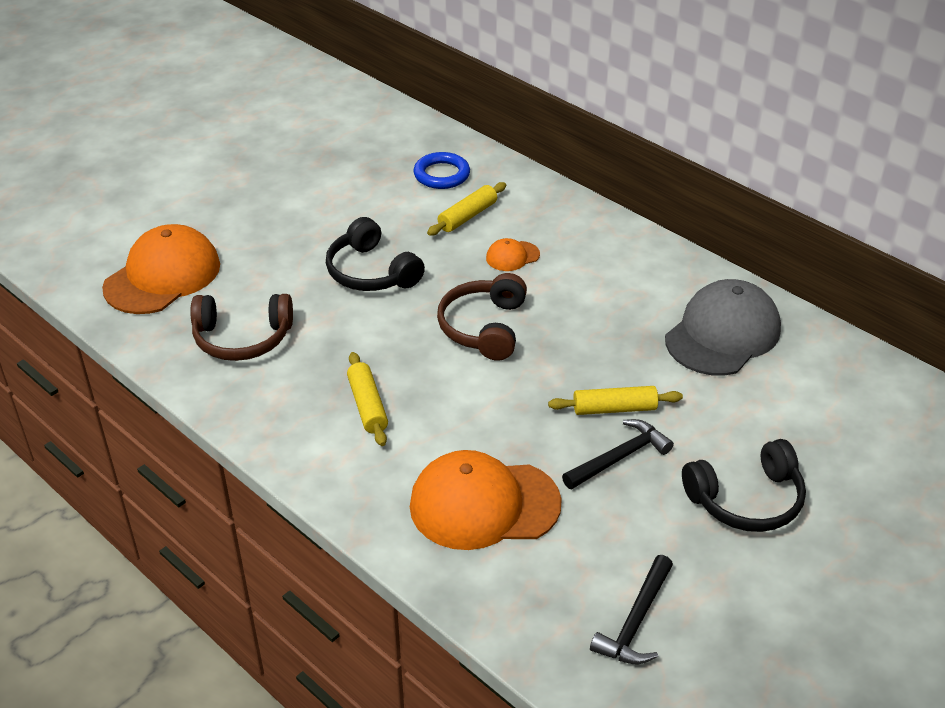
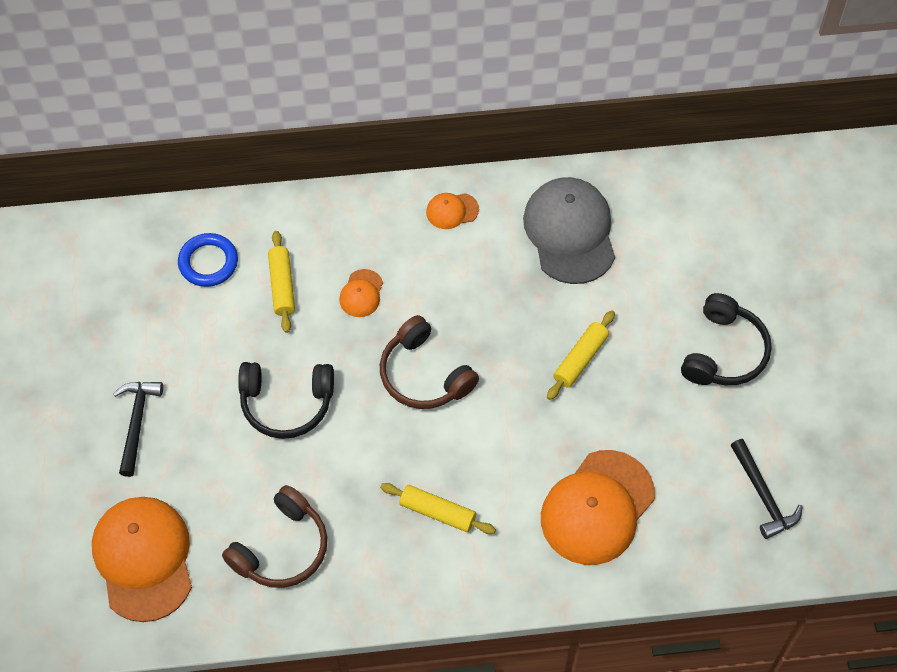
camera: 50 degrees left, 20 degrees up
(619, 457) = (626, 393): black hammer -> black hammer (137, 423)
(647, 261) = (452, 211): none -> orange cap

